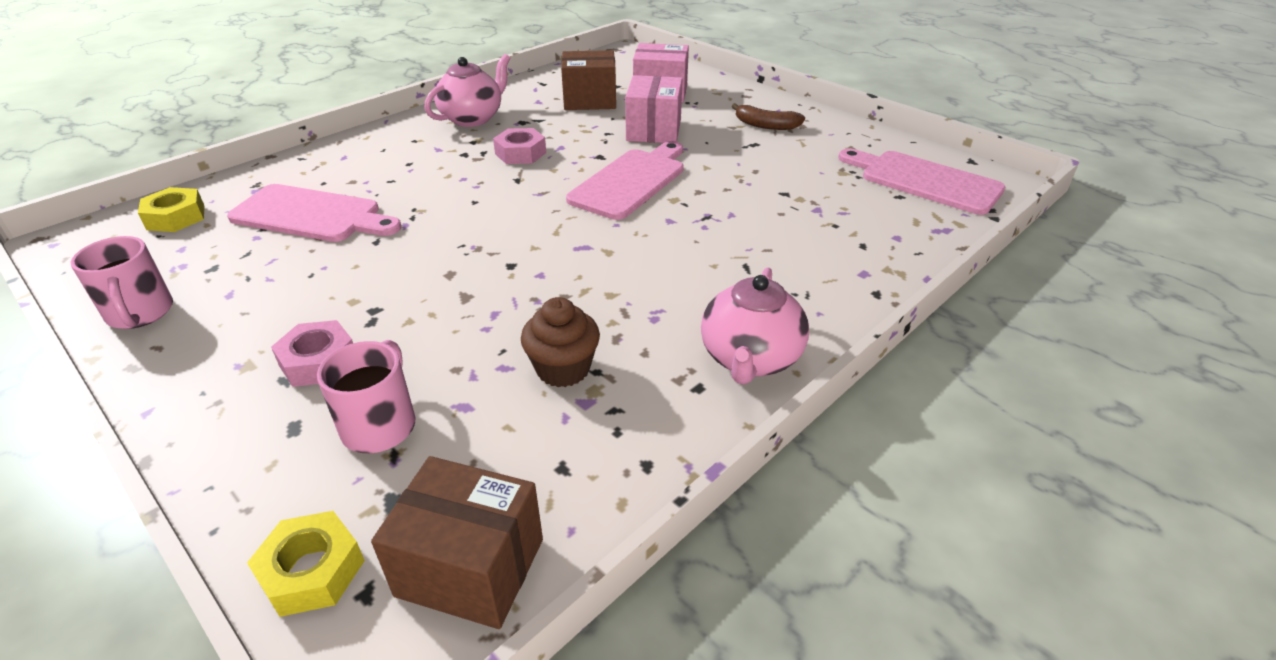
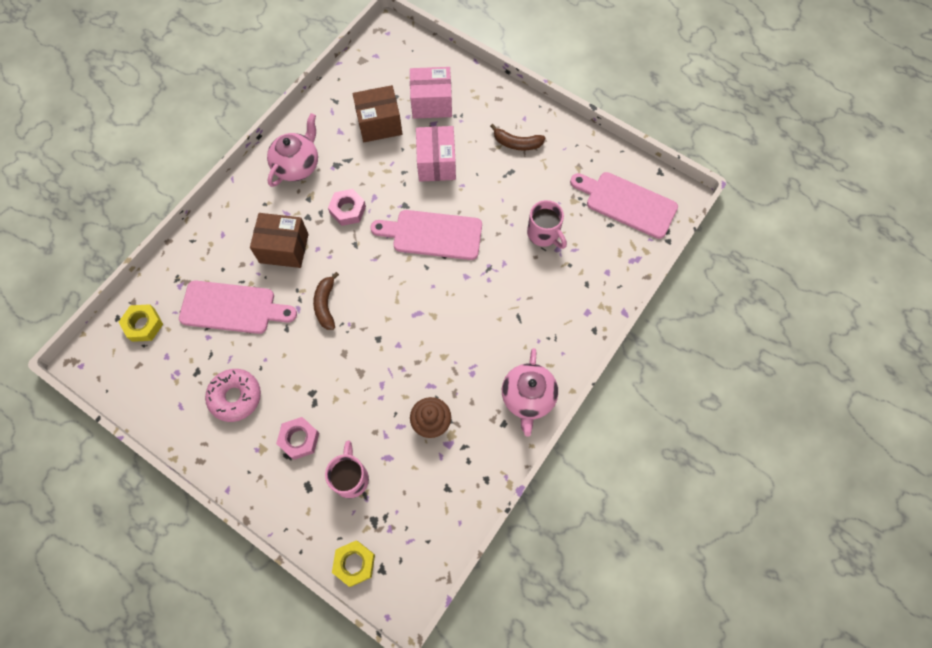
camera: 10 degrees left, 30 degrees up
(140, 314) = (178, 419): pink mug -> pink mug (544, 234)
(249, 300) = (235, 397): none -> pink donut
(447, 225) = (326, 305): none -> brown banana
(470, 567) = (421, 549): brown box -> brown box (284, 248)
(631, 181) = (433, 234): pink cutting board -> pink cutting board turned 105 degrees counterclockwise

